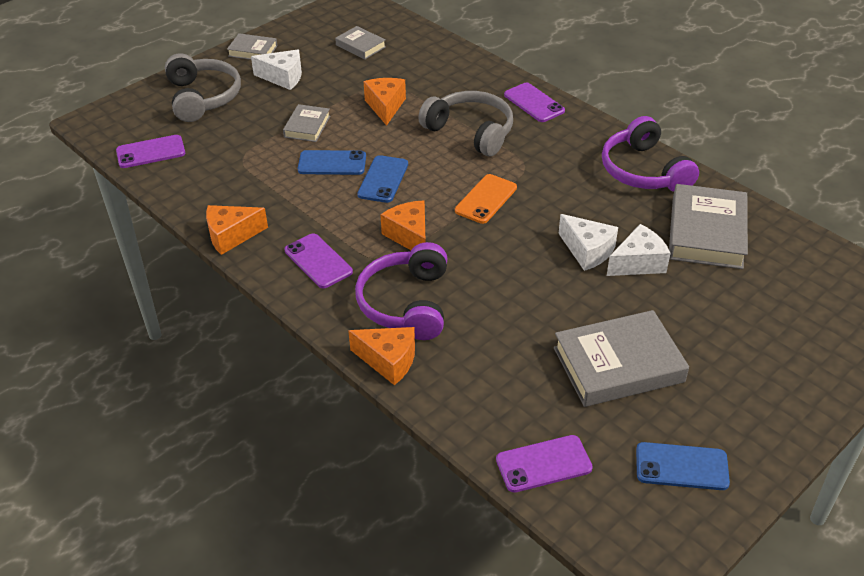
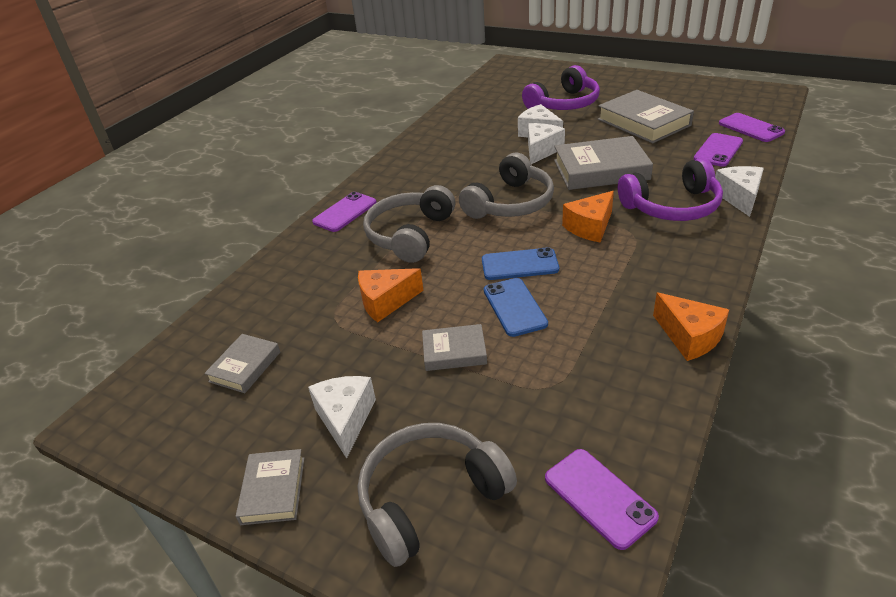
camera: 105 degrees left, 5 degrees down
(318, 261) = (669, 266): purple phone -> purple phone (718, 150)
(388, 361) = (739, 197): orange cheese -> white cheese
(486, 199) = (510, 203): orange phone -> grey headphones
(644, 171) = (427, 147): purple headphones -> purple headphones (564, 104)
(681, 467) = (700, 95): blue phone -> none
(706, 232) = (487, 117): grey book -> grey book (601, 170)

